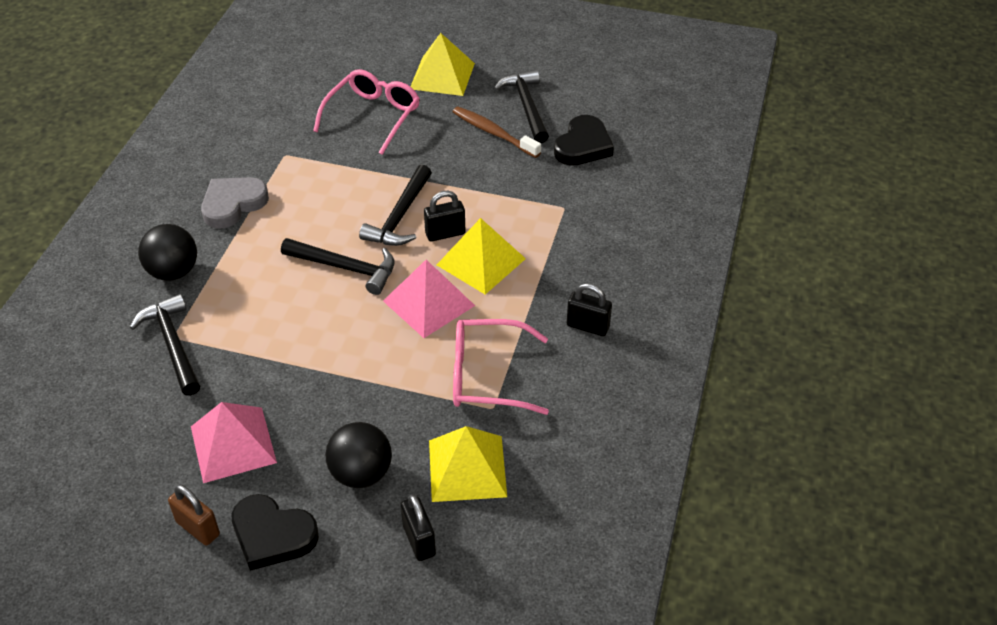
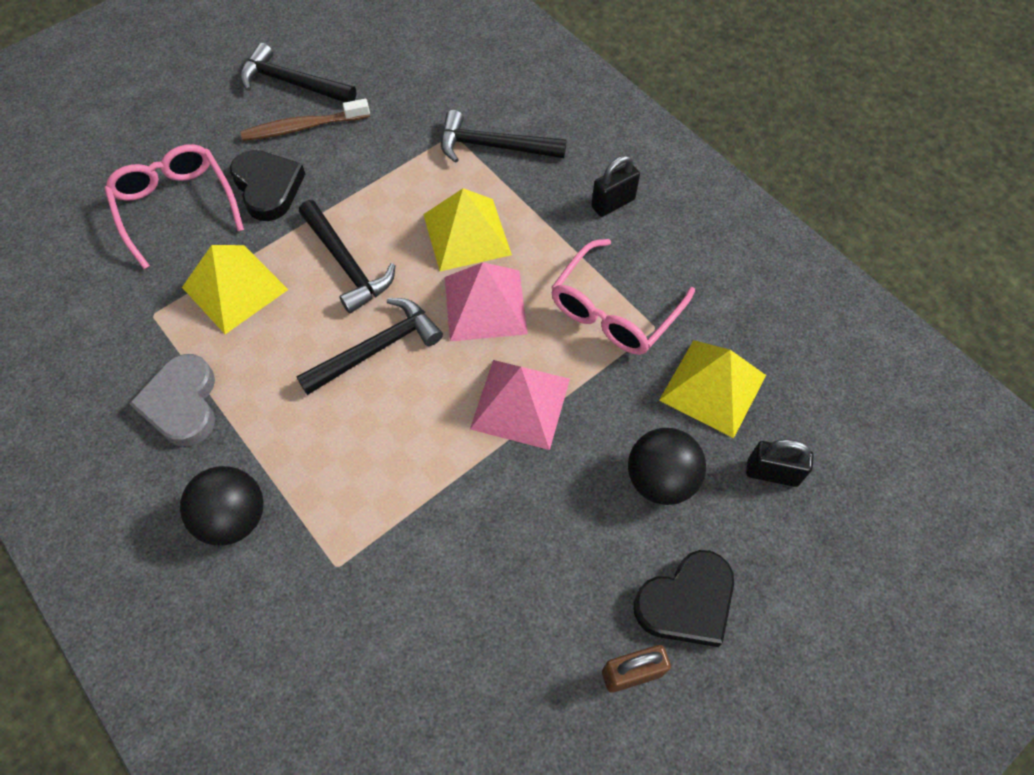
camera: 55 degrees left, 15 degrees up
(173, 344) = (348, 572): black hammer -> black hammer (493, 146)
(233, 444) = (540, 580): pink pyramid -> pink pyramid (520, 403)
(442, 76) = (178, 119): yellow pyramid -> yellow pyramid (235, 288)
(445, 233) = (404, 241): black padlock -> none
(583, 146) = (387, 75): black heart -> black heart (268, 187)

